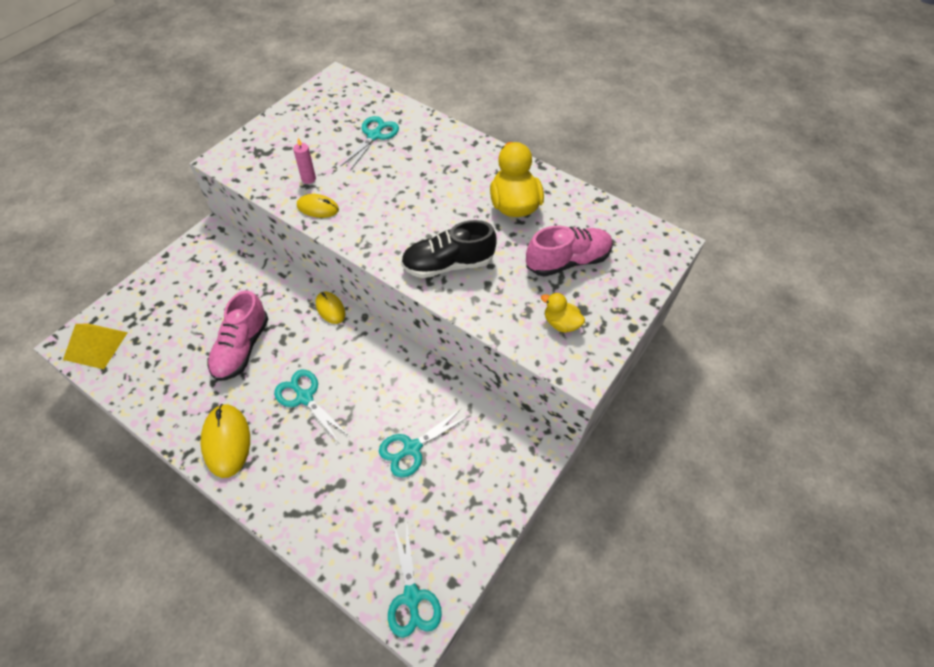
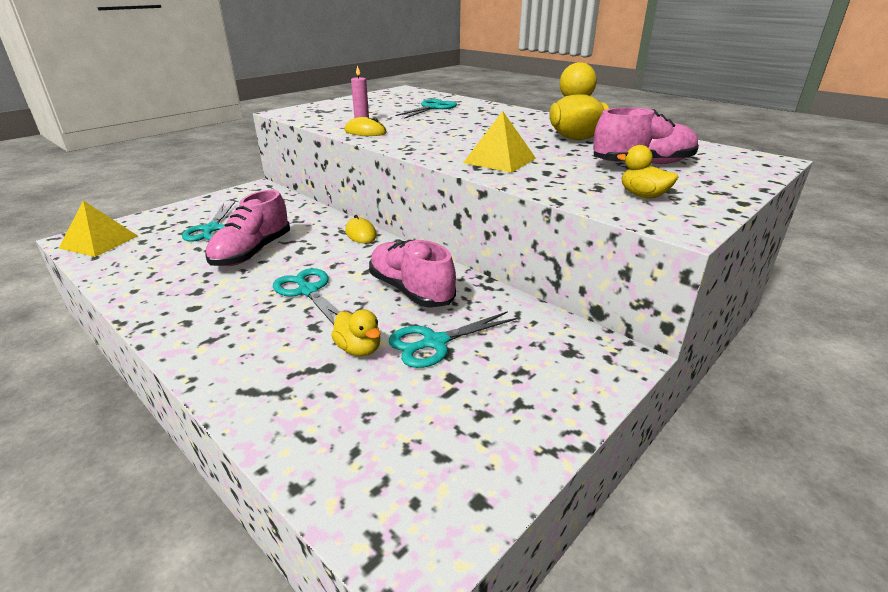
camera: 10 degrees right, 25 degrees down
(226, 441) = (196, 318): yellow mouse -> none
(359, 462) = (359, 349): none -> yellow duck
(386, 387) = (411, 290): none -> pink shoe
(411, 597) = (404, 514): turquoise scissors -> turquoise scissors (211, 229)
(448, 264) = (500, 160): black shoe -> yellow pyramid

